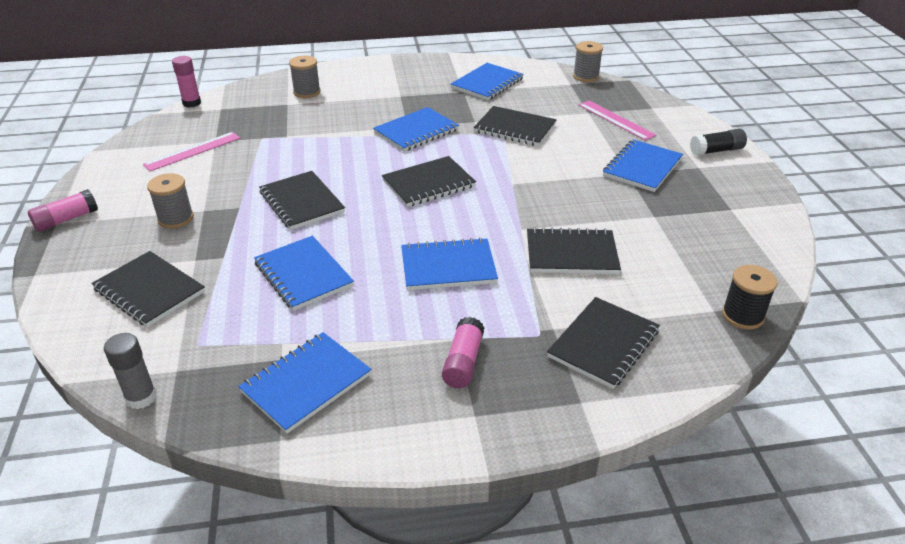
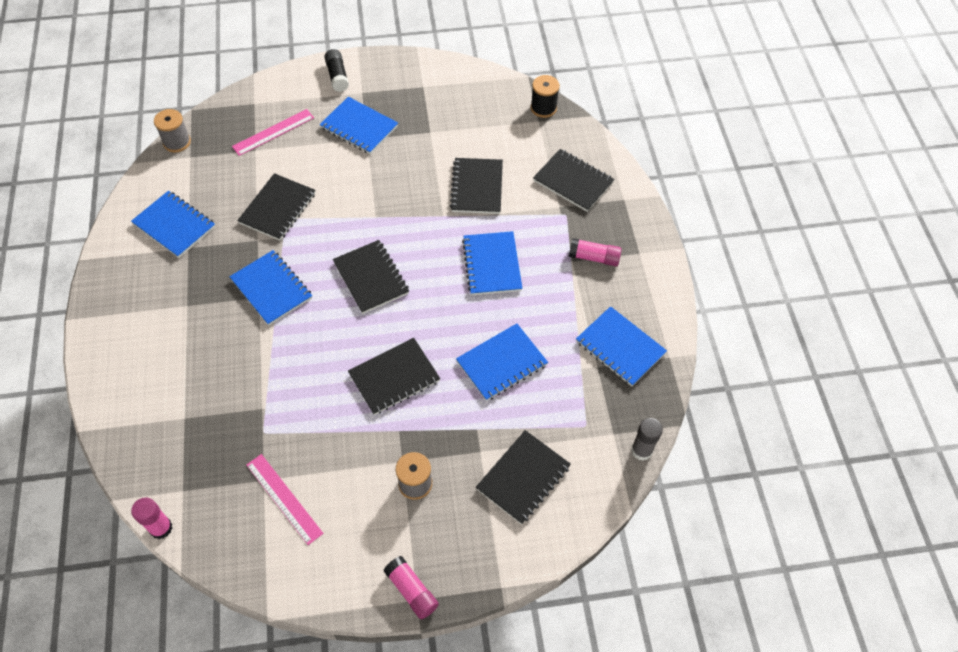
camera: 90 degrees left, 20 degrees up
(307, 92) = (157, 400): grey spool -> none

